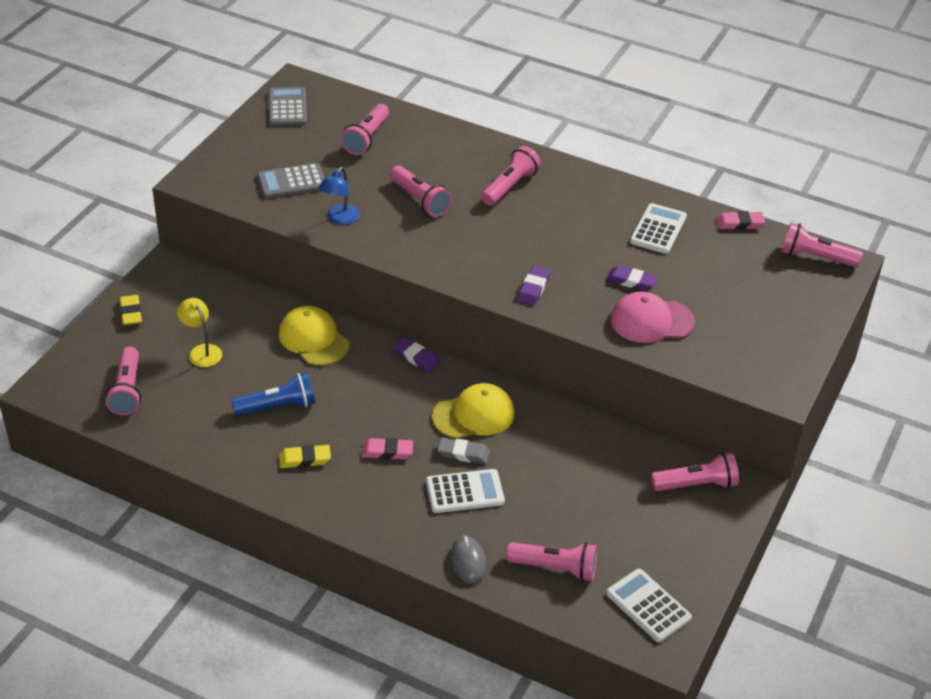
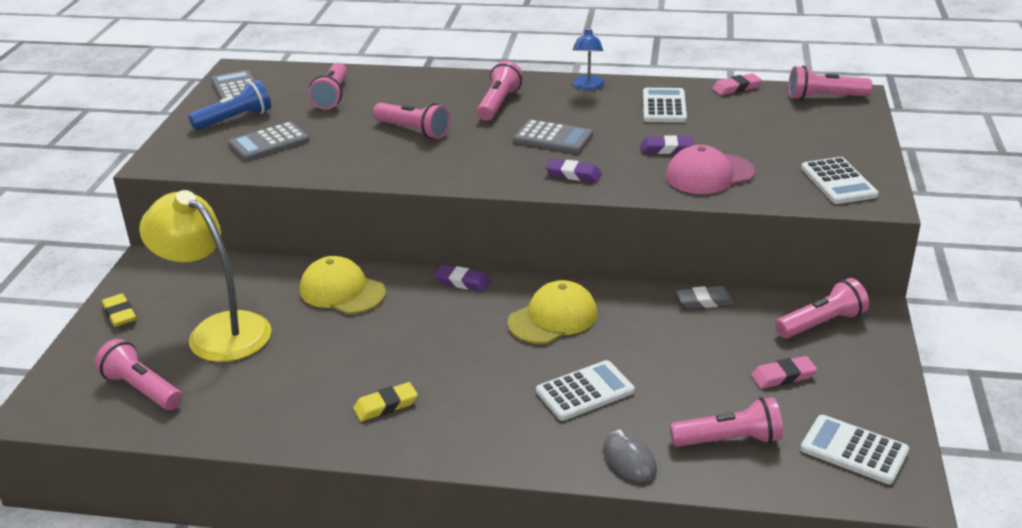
camera: 15 degrees left, 10 degrees down
(127, 391) = (141, 389): pink flashlight -> pink flashlight turned 150 degrees clockwise
(202, 351) = (218, 330): yellow lamp -> yellow lamp, size x2.06
(278, 406) = (330, 362): blue flashlight -> blue flashlight (235, 119)
(340, 219) = (336, 161): blue lamp -> blue lamp (588, 86)
(387, 451) = (477, 374): pink eraser -> pink eraser (783, 376)
(463, 453) = (562, 356): grey eraser -> grey eraser (705, 301)
(533, 288) = (573, 174): purple eraser -> purple eraser turned 75 degrees counterclockwise
(537, 241) = (553, 138): none -> grey calculator
(761, 360) = (838, 182): none -> white calculator

